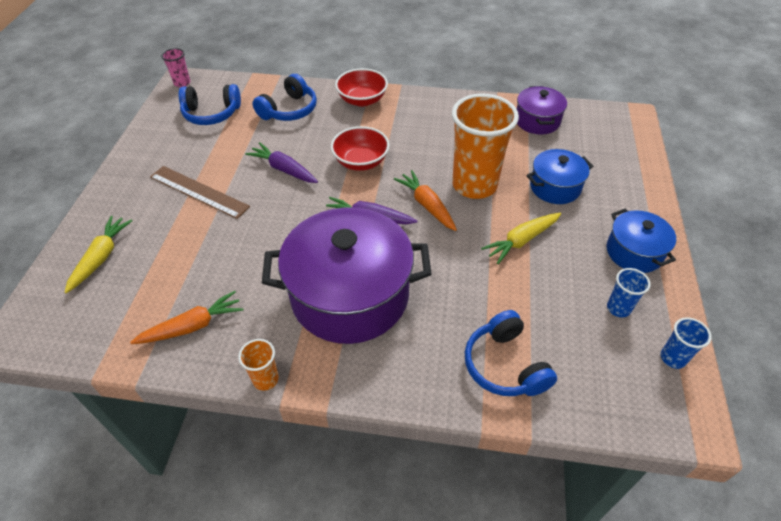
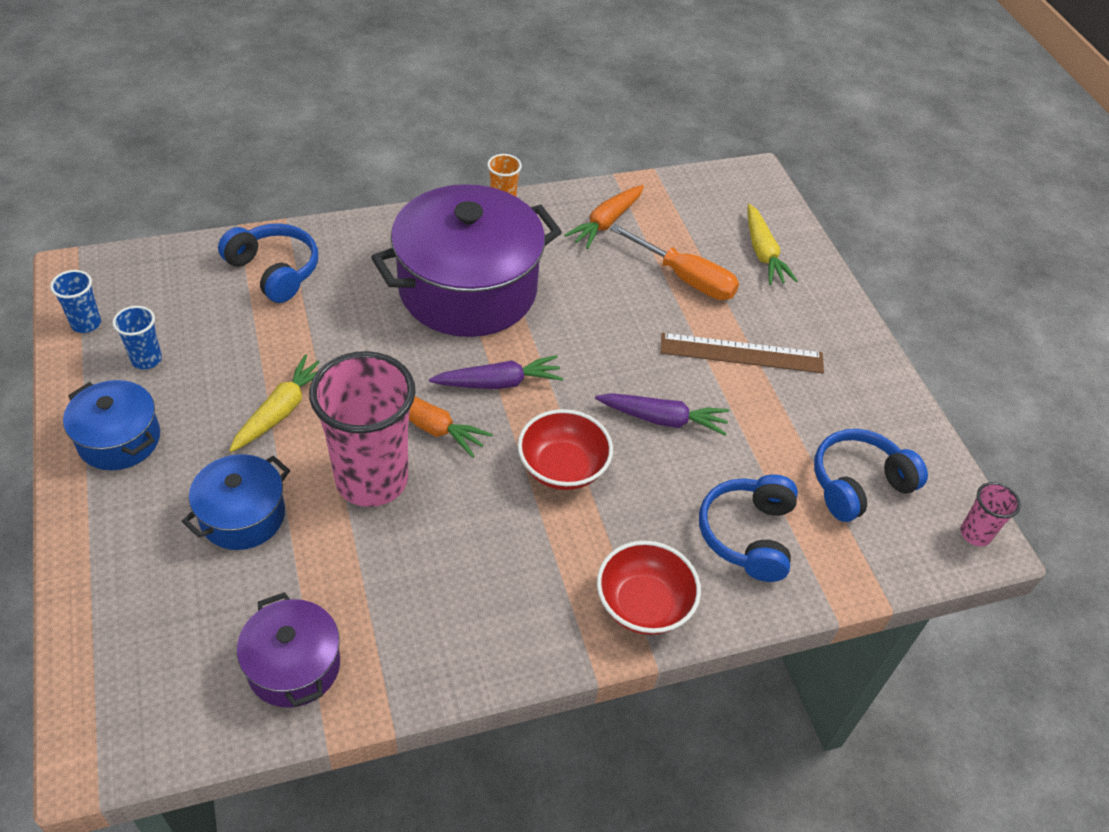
camera: 150 degrees right, 0 degrees up
(180, 254) = (685, 278): none -> orange screwdriver
(474, 185) = (372, 480): orange cup -> pink cup

